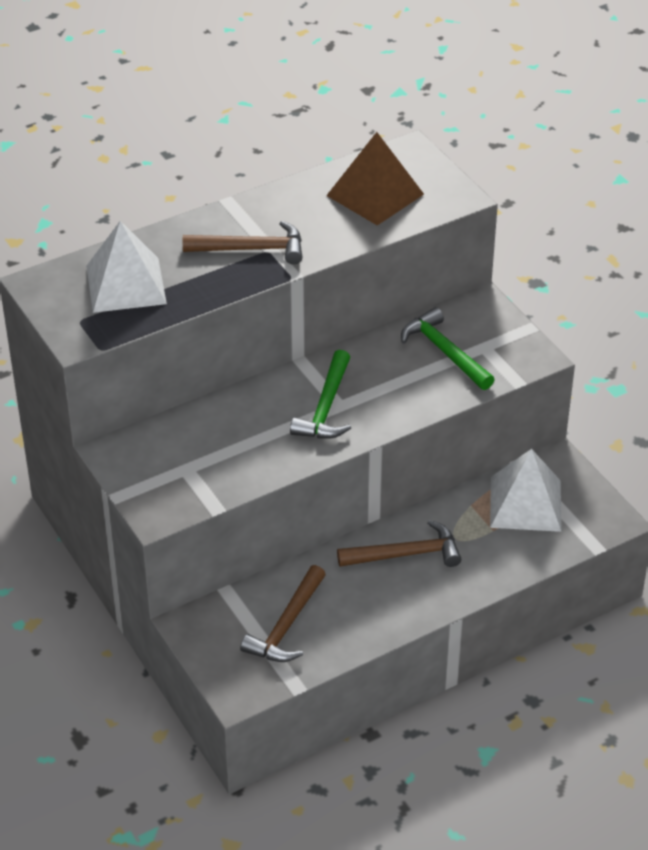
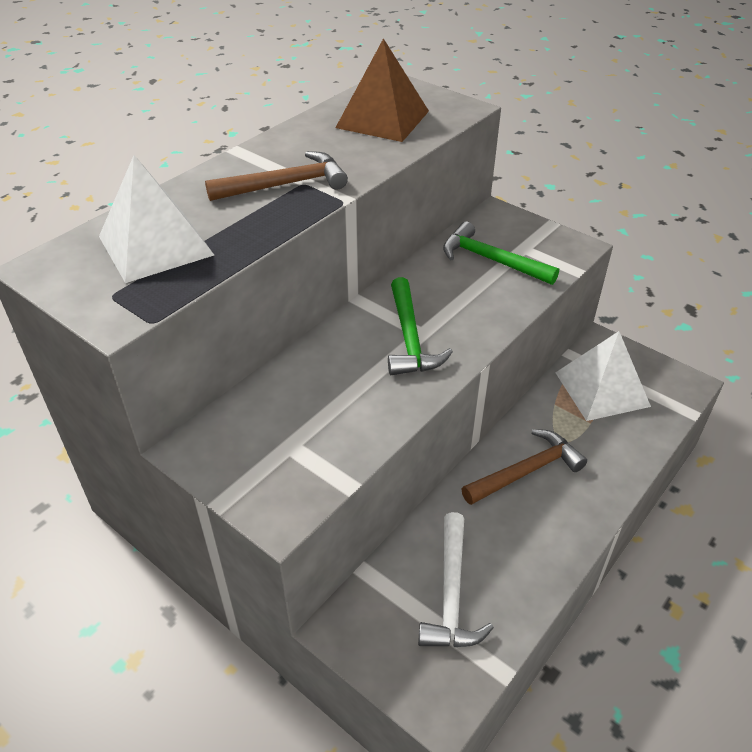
camera: 20 degrees left, 0 degrees up
(287, 626) = (451, 593): brown hammer -> white hammer

